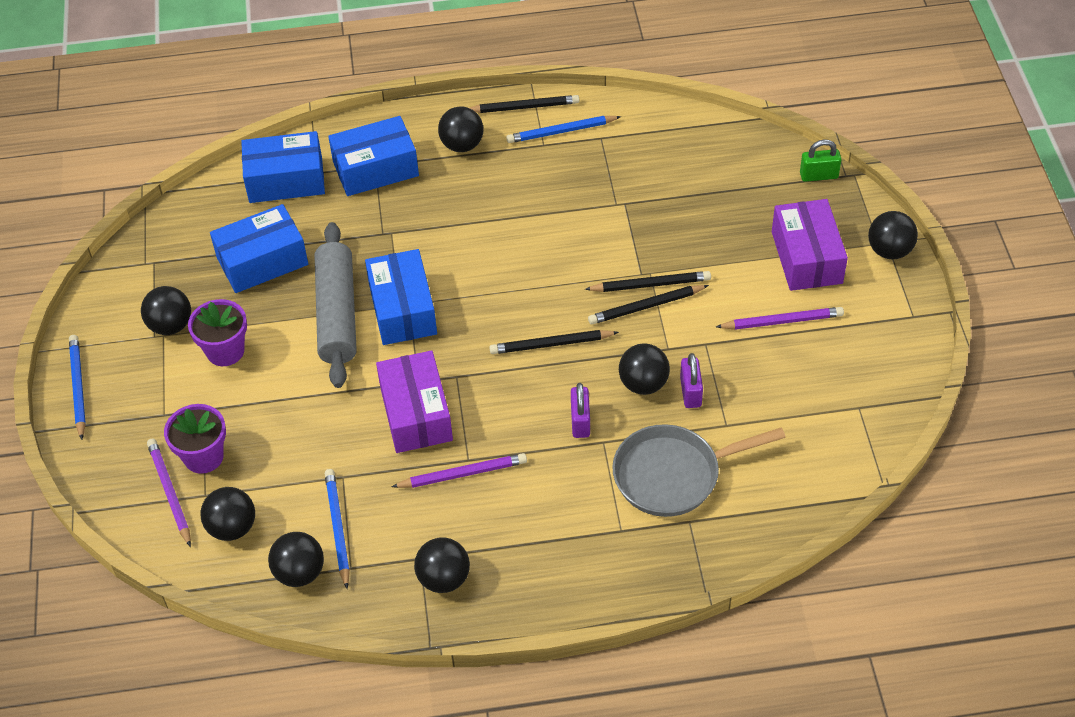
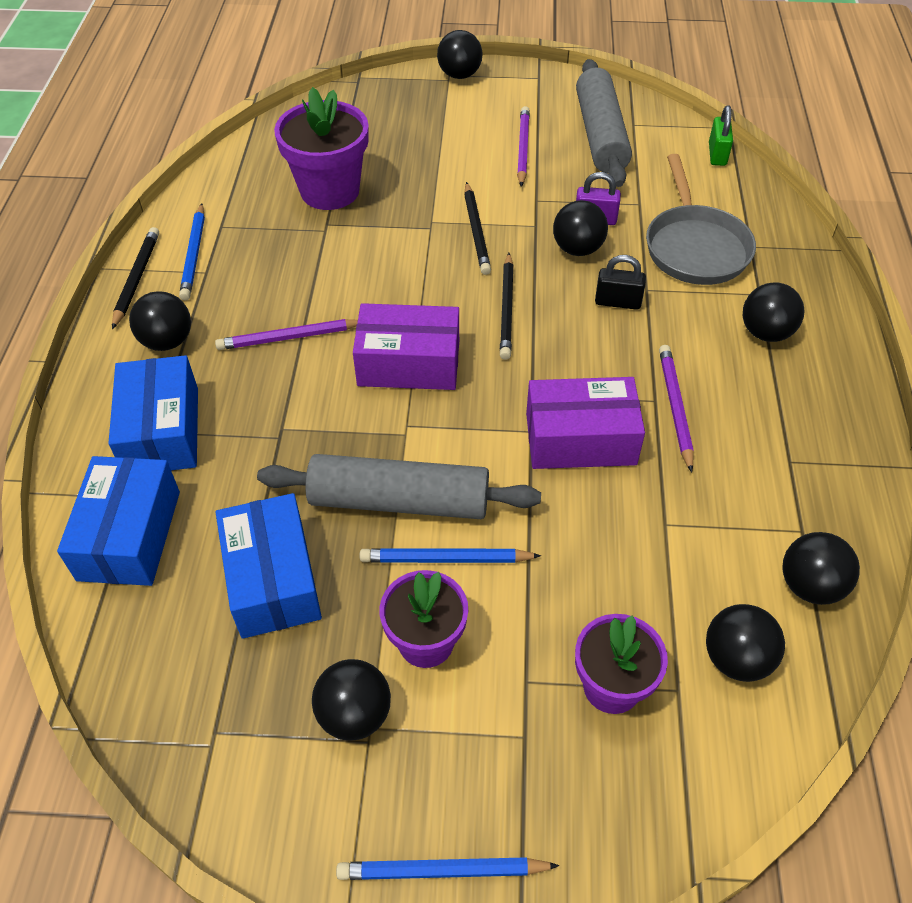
camera: 80 degrees left, 0 degrees up
(170, 492) = (670, 737): purple pencil -> purple pencil (289, 337)
(337, 528) = (743, 537): blue pencil -> blue pencil (445, 559)
(403, 309) = (414, 432): blue box -> none
(444, 579) = (819, 443): black ball -> black ball (765, 333)
(580, 421) = (617, 302): purple padlock -> black padlock
(650, 284) = (447, 223): black pencil -> none
(669, 195) = (330, 191): none -> purple flower pot
(807, 257) = (449, 121): purple box -> purple box (409, 363)
(818, 175) = (350, 96): green padlock -> green padlock (717, 154)
(828, 381) = (601, 135): none -> grey rolling pin

